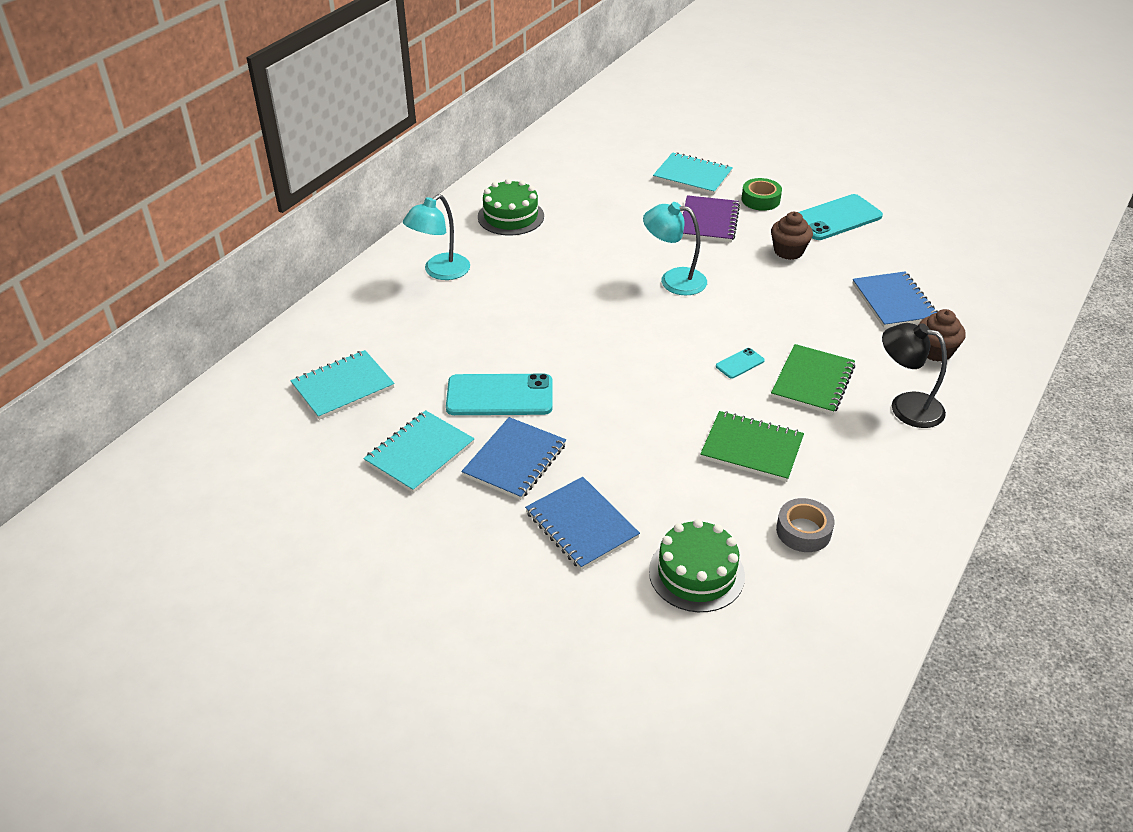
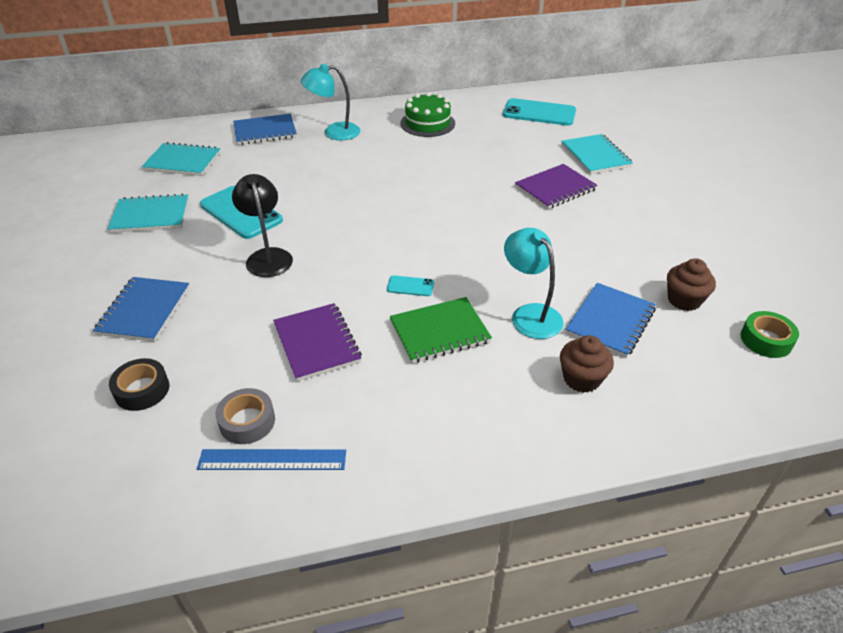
camera: 45 degrees right, 0 degrees up
(515, 460) = (182, 251): blue notebook -> blue notebook (265, 131)
(673, 280) = (462, 210): turquoise lamp -> turquoise lamp (530, 314)
(696, 573) = (142, 390): green cake -> black tape
(751, 448) = (317, 343): green notebook -> purple notebook
(760, 200) = (622, 195): green tape -> green tape (766, 340)
(788, 251) = (583, 238): brown cupcake -> brown cupcake (684, 300)
(836, 218) = (666, 237): turquoise phone -> turquoise phone (539, 113)
(860, 538) = (272, 459): none -> blue ruler
(905, 407) = (479, 399): black lamp -> black lamp (267, 256)

